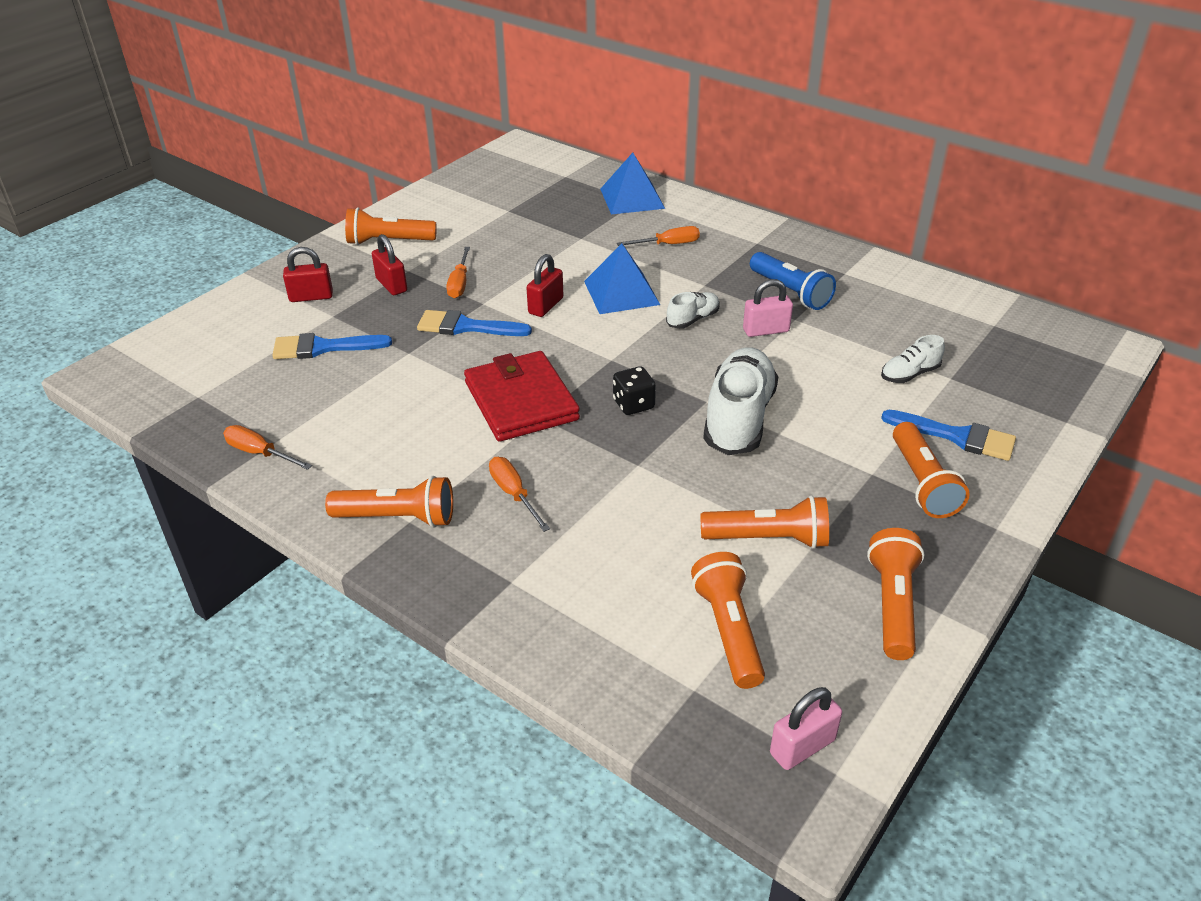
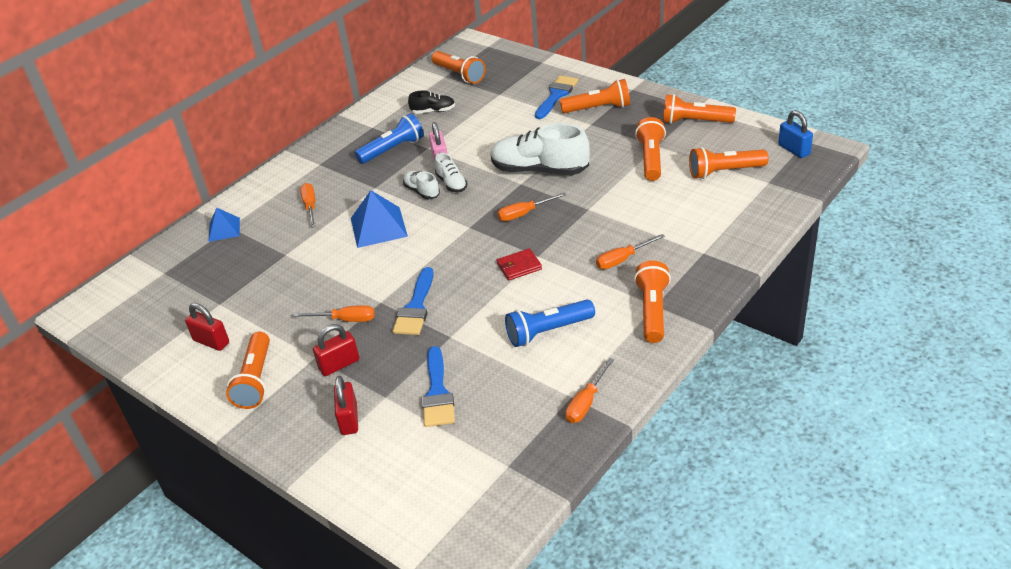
camera: 85 degrees left, 0 degrees up
(391, 424) = (548, 331): none -> blue flashlight
(521, 401) = (519, 266): red wallet -> red wallet, size x0.47
(546, 306) = (391, 265): red padlock -> red padlock (211, 341)
(632, 198) = (224, 229): blue pyramid -> blue pyramid, size x0.62
(633, 404) = (524, 214): black dice -> orange screwdriver
(802, 747) = (794, 150): pink padlock -> blue padlock
(891, 319) = (433, 111): none -> black shoe
(909, 374) = (495, 107): white shoe -> white shoe (451, 183)
(1001, 338) = (459, 75): none -> orange flashlight

